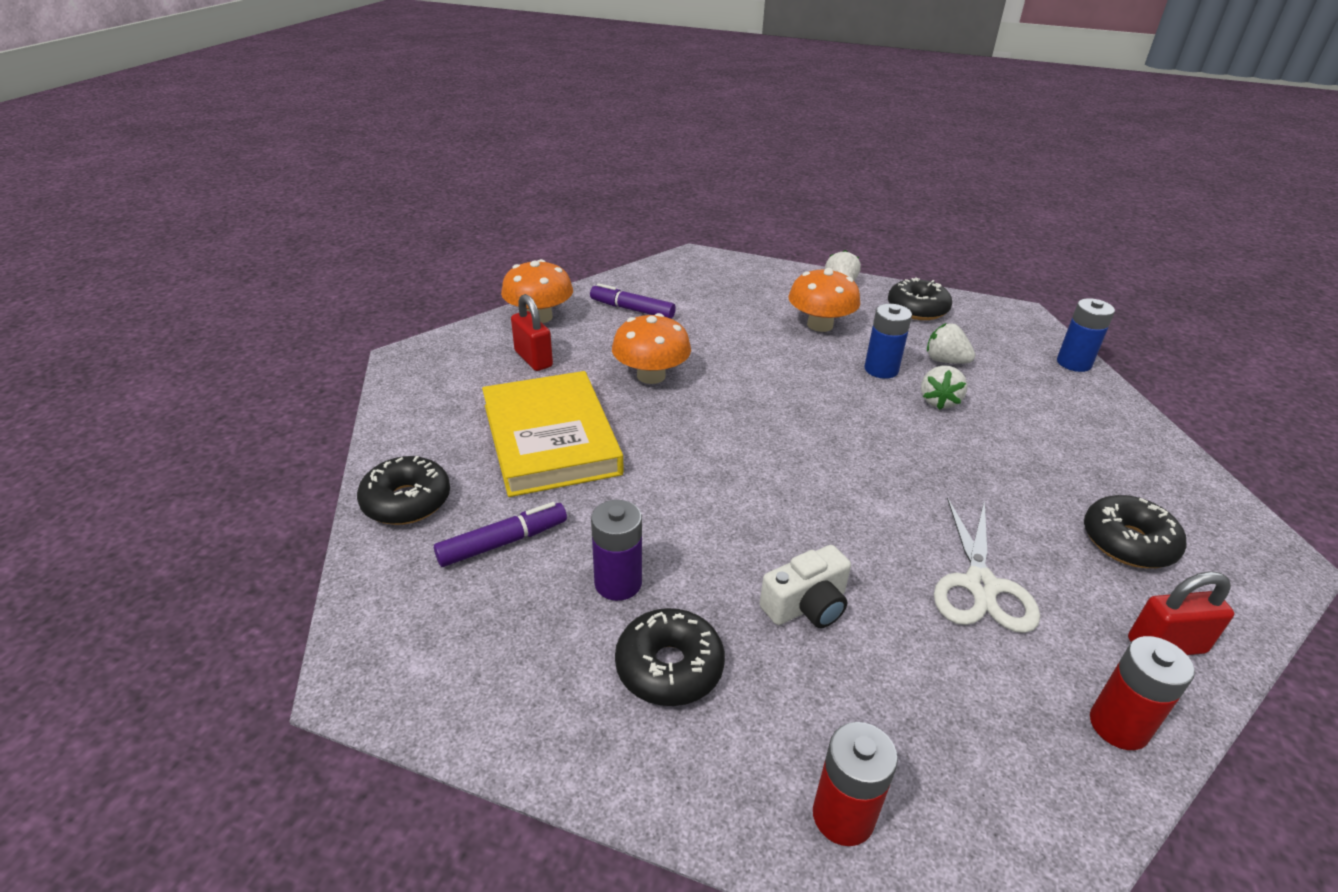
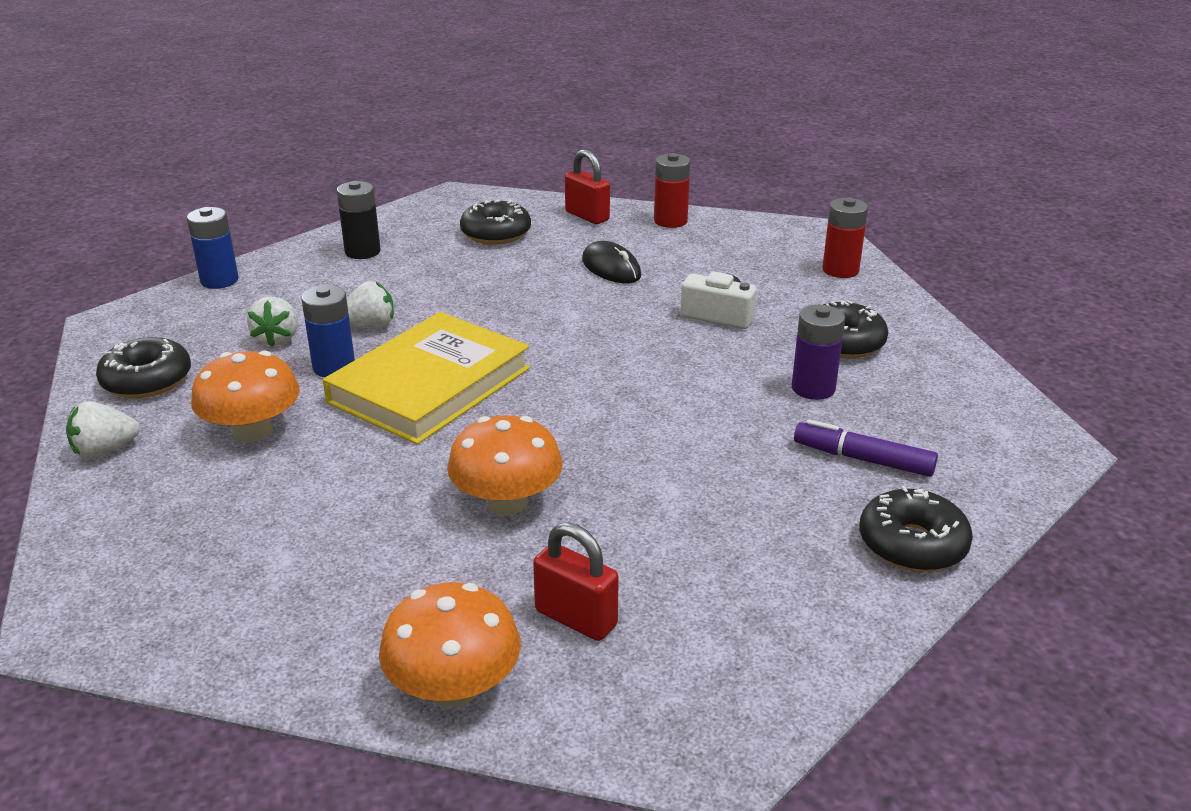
camera: 125 degrees left, 5 degrees down
(533, 359) = (576, 618): red padlock -> red padlock turned 75 degrees counterclockwise
(550, 439) = (707, 510): yellow book -> yellow book (430, 385)
(632, 309) = (341, 601): purple marker -> none
(980, 586) = (611, 268): white scissors -> black mouse
(1109, 443) = (362, 252): none -> black battery

